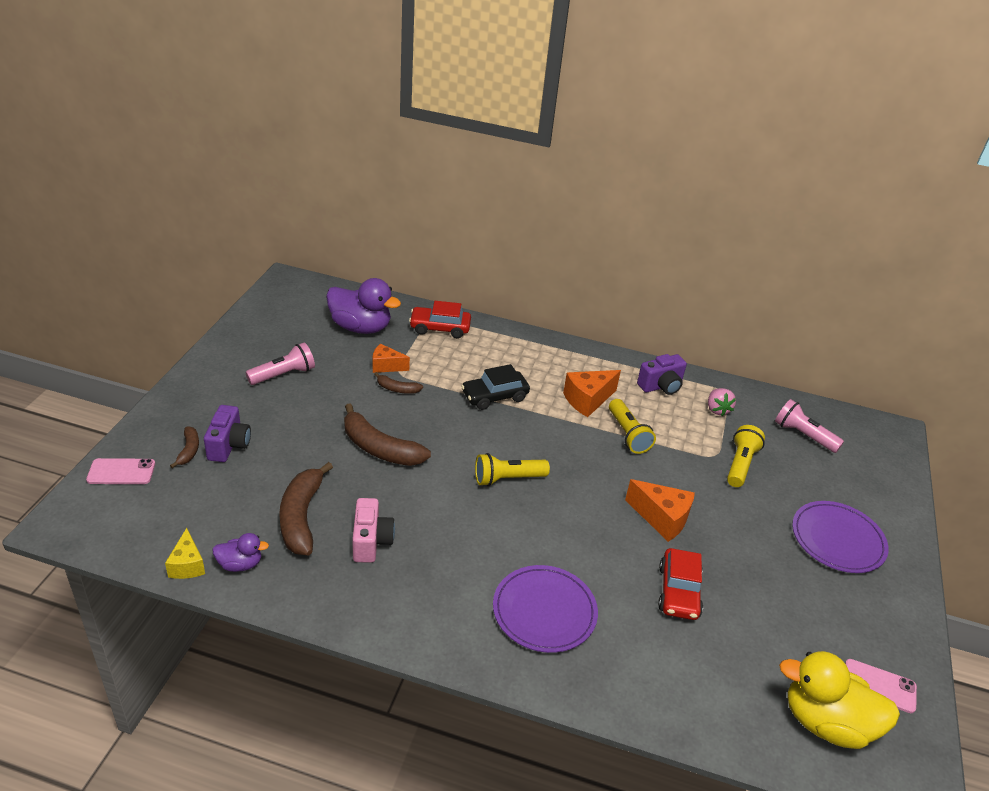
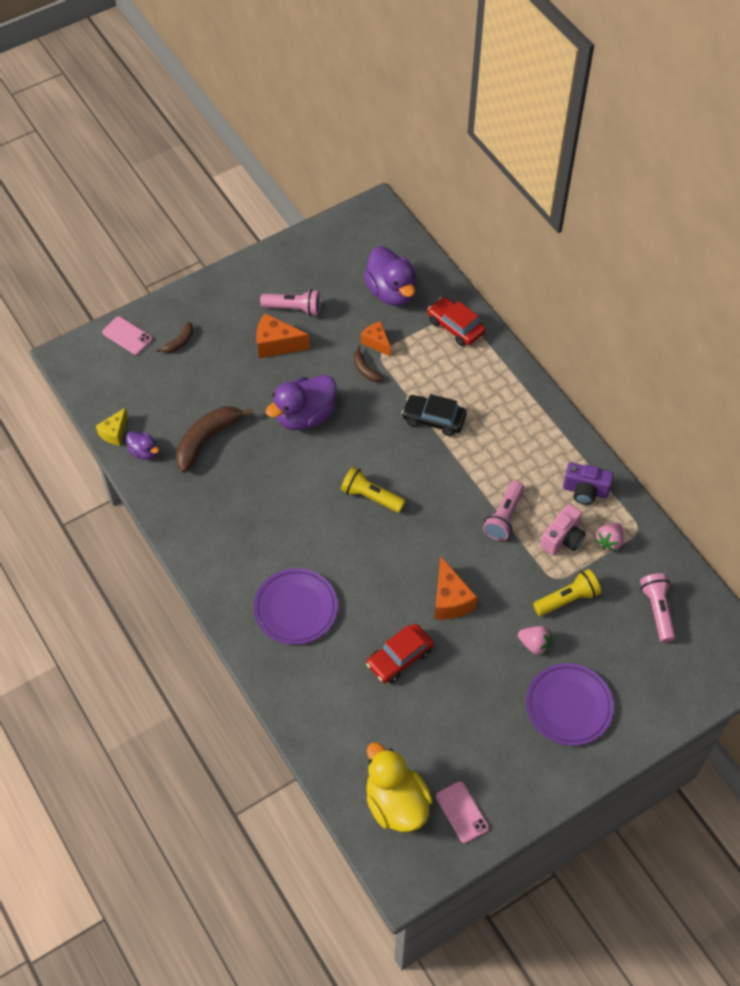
camera: 45 degrees right, 20 degrees up
(229, 445) = (207, 353): purple camera -> none
(371, 541) = (234, 486): pink camera -> pink camera (563, 539)
(380, 448) = (305, 416): brown banana -> purple duck
(587, 400) = (506, 467): orange cheese -> orange cheese (276, 344)
(628, 434) = (504, 517): yellow flashlight -> pink flashlight
(760, 511) = (534, 644): none -> pink strawberry

